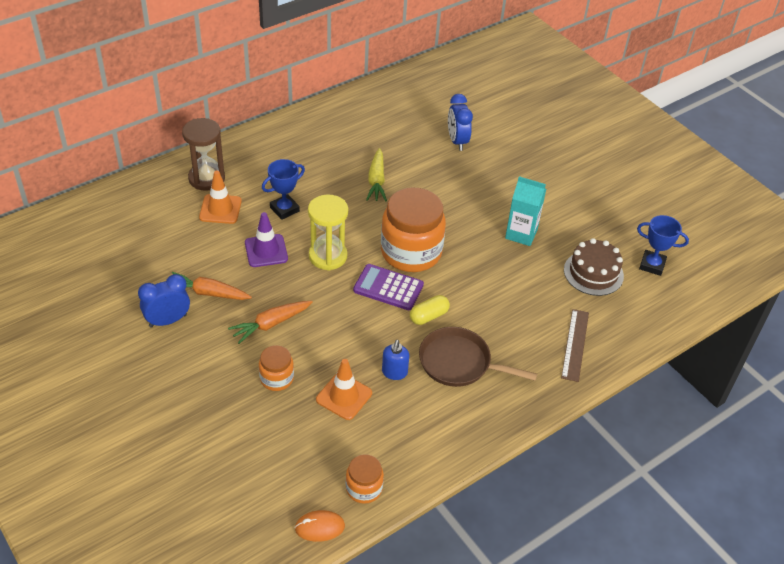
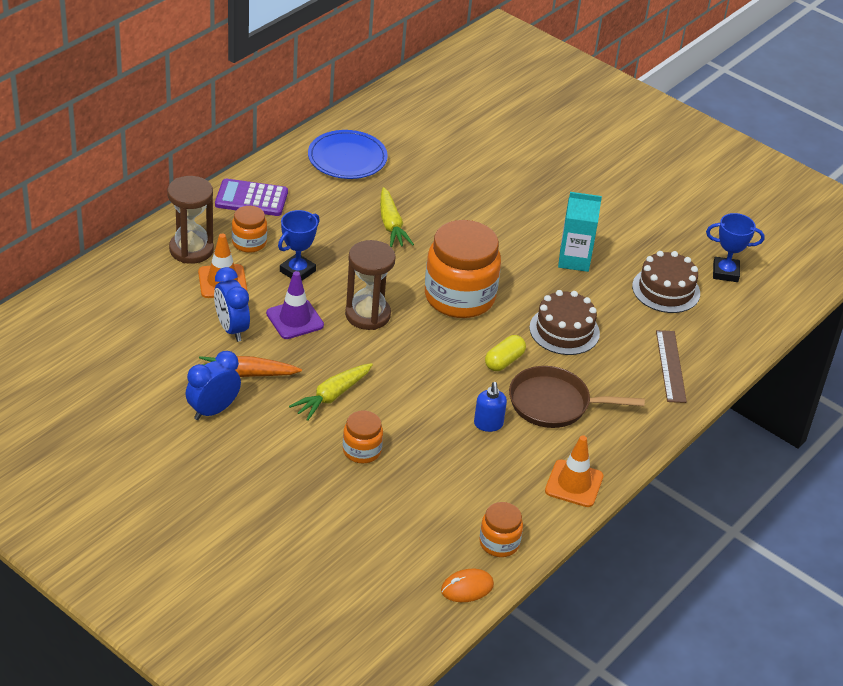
camera: 15 degrees left, 5 degrees down
(255, 179) = (249, 243): none -> orange jar
(271, 324) = (332, 396): orange carrot -> yellow carrot
(328, 256) = (367, 315): yellow hourglass -> brown hourglass
(344, 396) = (443, 457): orange traffic cone -> orange traffic cone (574, 484)
(361, 119) = (347, 158): none -> blue plate
(388, 288) = (448, 338): purple calculator -> purple calculator (251, 199)
(457, 141) = (467, 168): blue clock -> blue clock (231, 329)
(491, 296) = (564, 330): none -> brown cake

